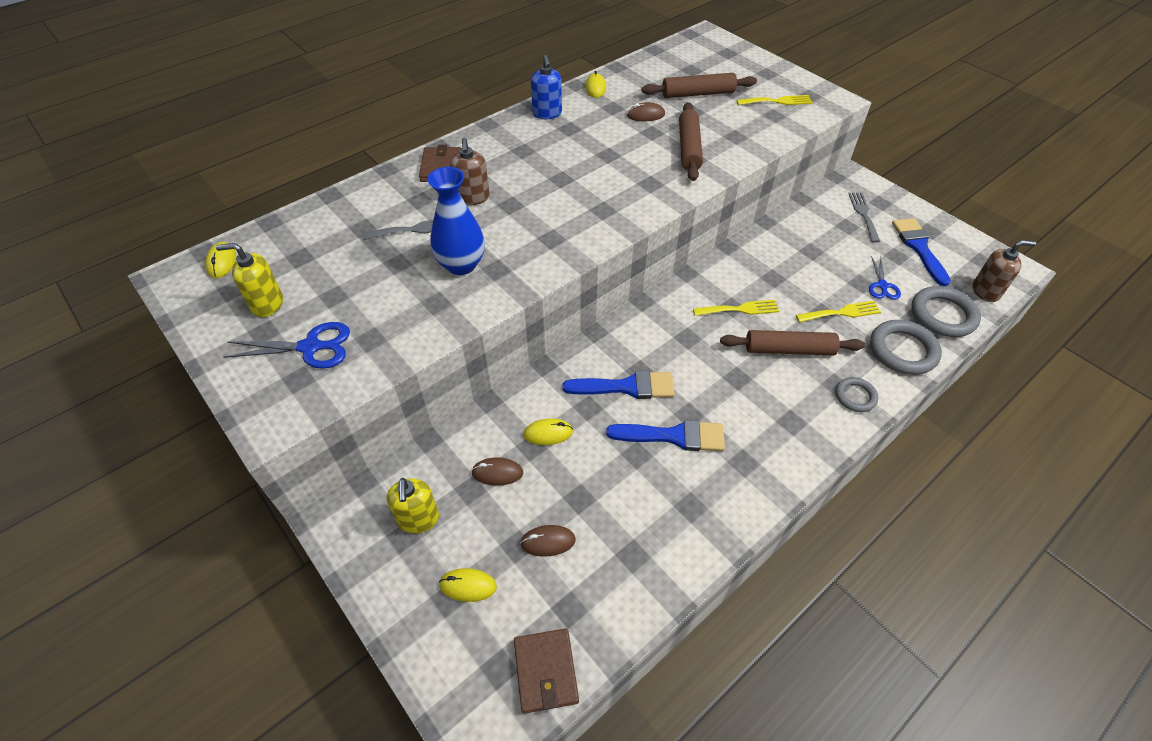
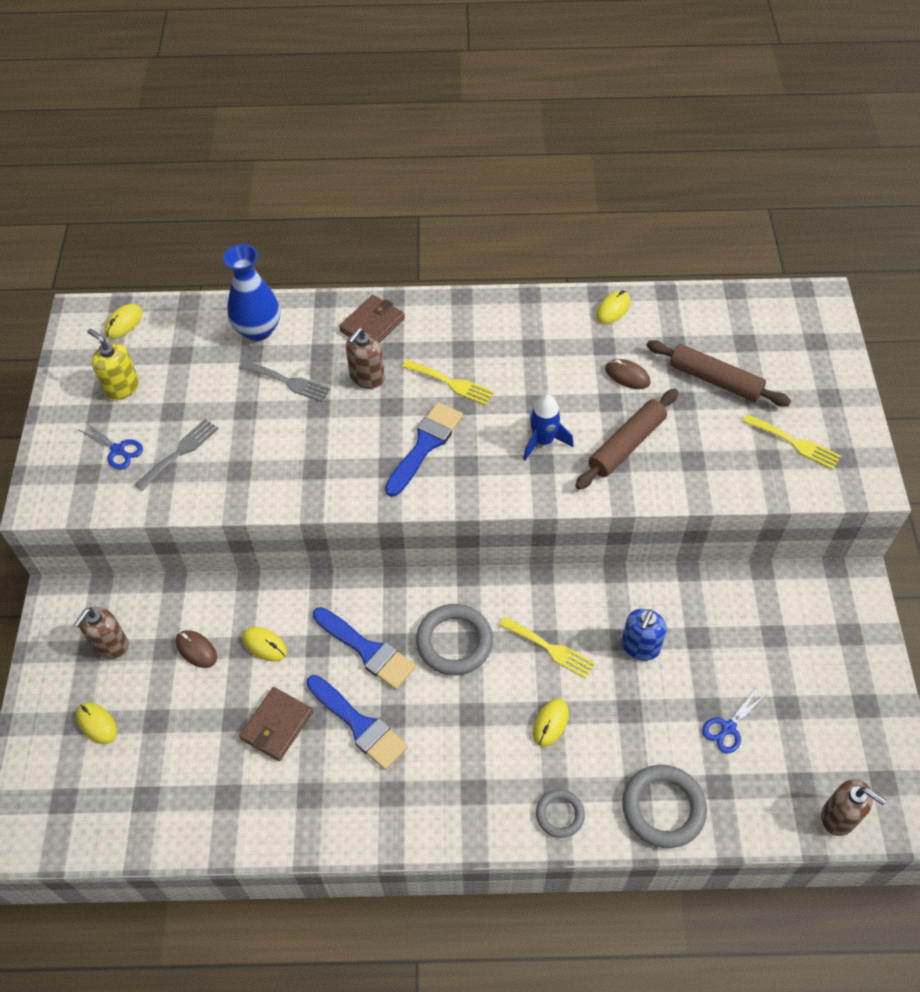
camera: 40 degrees right, 5 degrees up
(310, 347) = (117, 450): blue scissors -> blue scissors, size x0.66
(418, 519) = (110, 645): yellow soap dispenser -> brown soap dispenser
(461, 265) = (292, 445): blue vase -> blue vase (258, 330)
(546, 671) = (89, 828): brown wallet -> brown wallet (277, 725)
(547, 113) = (530, 315): blue soap dispenser -> blue soap dispenser (640, 647)
(548, 542) = (179, 735): brown mouse -> none
(636, 172) = (543, 441): none -> blue rocket
(789, 349) = (550, 723): brown rolling pin -> yellow mouse
(841, 312) = (648, 724): yellow fork -> yellow fork (451, 383)
(863, 214) = (810, 634): grey fork -> grey fork (180, 452)
(919, 247) = (826, 716): blue brush -> blue brush (425, 445)
(943, 315) = (754, 805): grey ring -> grey ring (454, 642)

